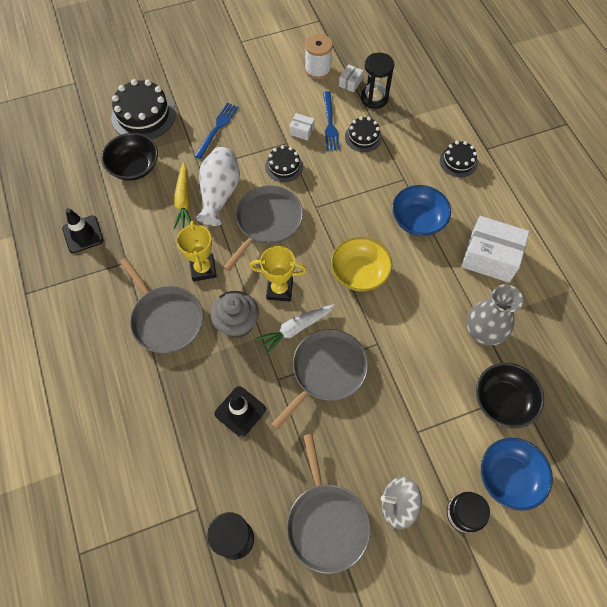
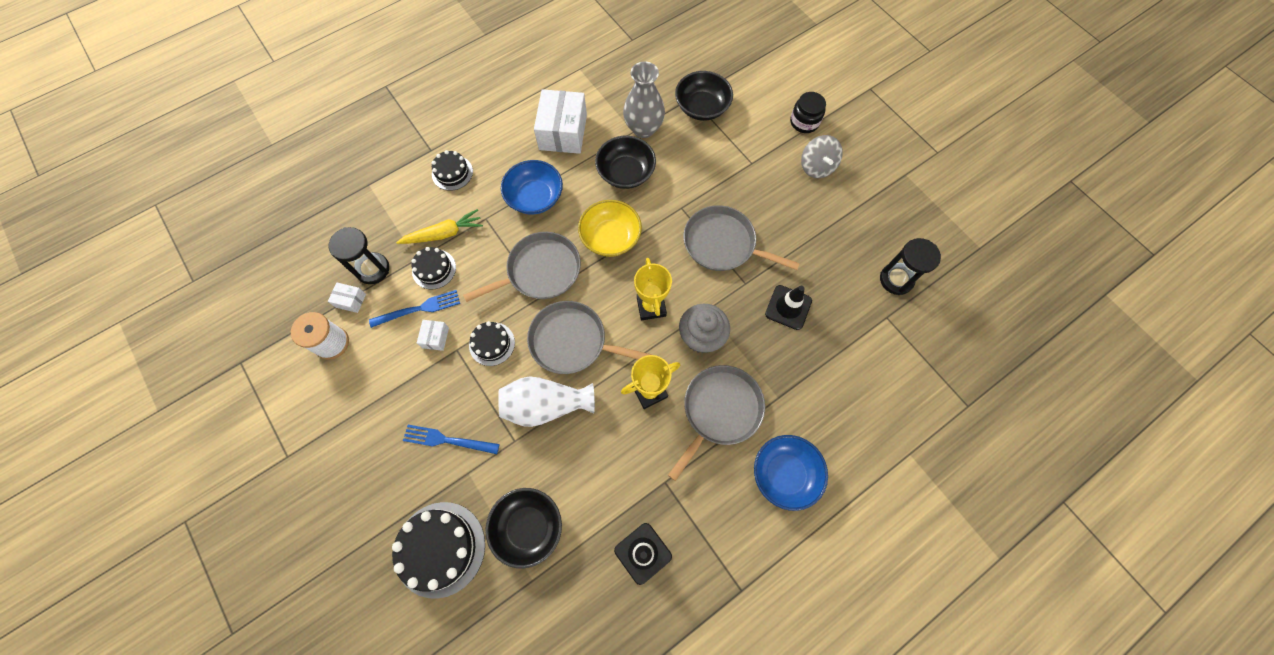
camera: 105 degrees left, 5 degrees up
(184, 200) = (565, 444): yellow carrot -> yellow carrot (444, 233)
(295, 329) = (689, 280): white carrot -> none
(326, 522) = (852, 214): grey pan -> grey pan (540, 271)
(430, 302) = (625, 173): none -> black bowl
(509, 477) = (763, 97): blue bowl -> blue bowl (784, 474)

